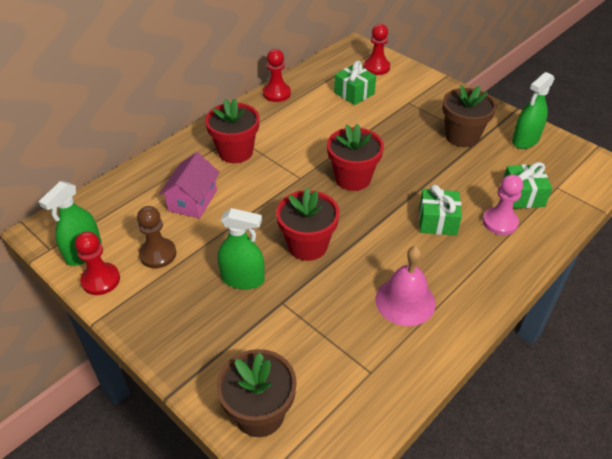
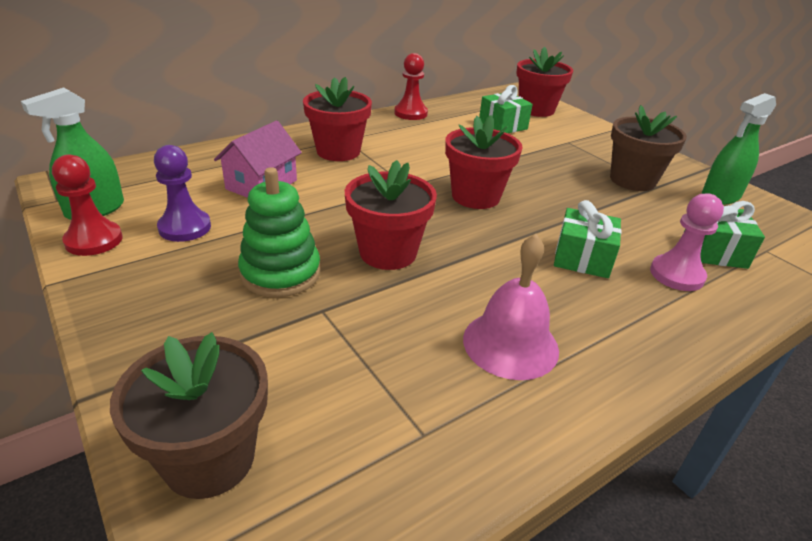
camera: 10 degrees right, 10 degrees down
(158, 254) = (185, 227): brown pawn -> purple pawn
(243, 279) = (280, 273): green spray bottle -> green stacking toy
(376, 67) = (536, 110): red pawn -> red flower pot

